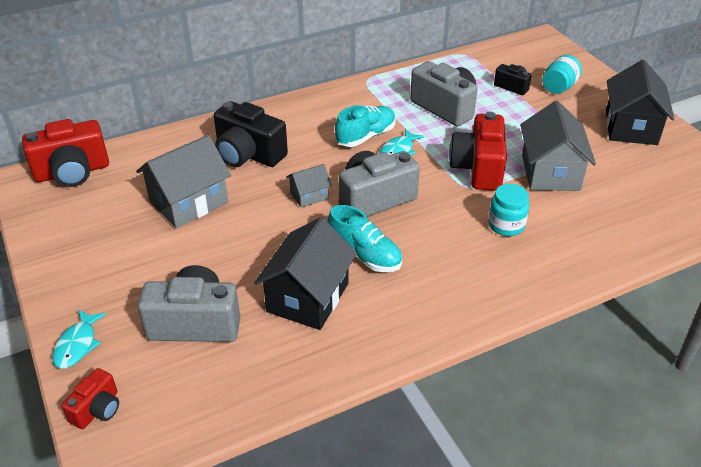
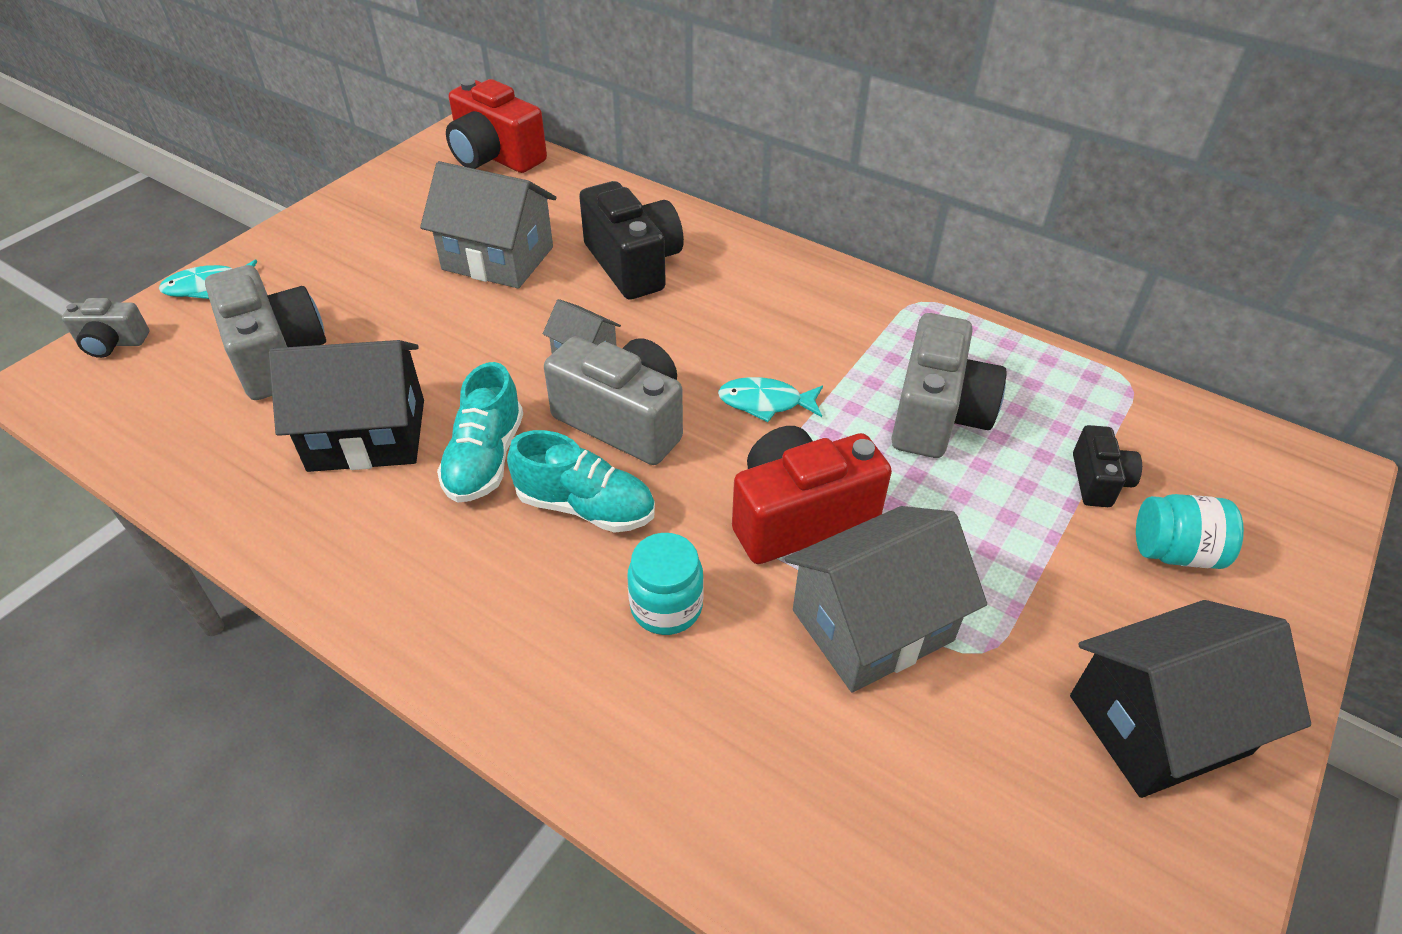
camera: 60 degrees right, 5 degrees up
(97, 409) = (112, 343): red camera -> grey camera
(248, 154) = (633, 264): black camera -> black camera turned 150 degrees clockwise
(366, 136) = (771, 355): turquoise shoe -> turquoise shoe (585, 507)

